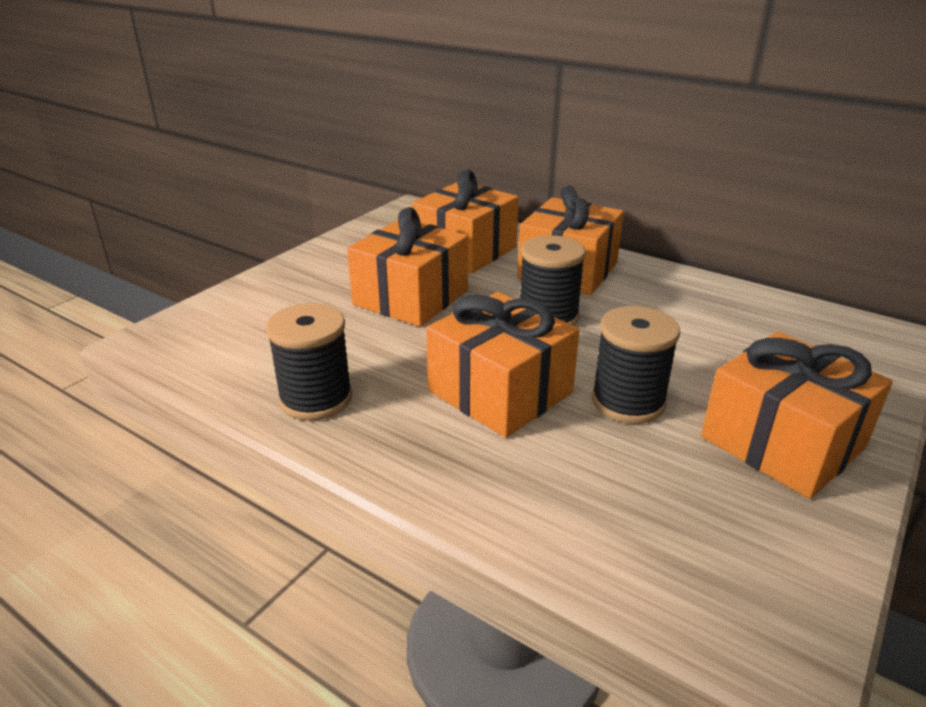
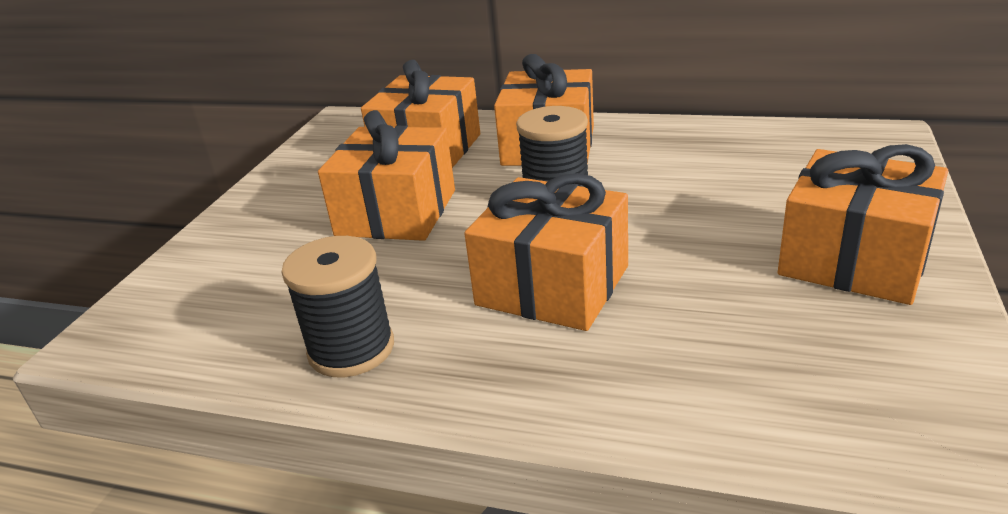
camera: 15 degrees left, 0 degrees up
(628, 402) = (687, 260): black spool -> none

